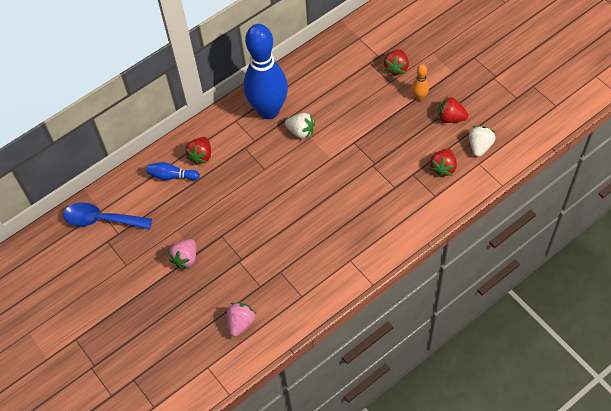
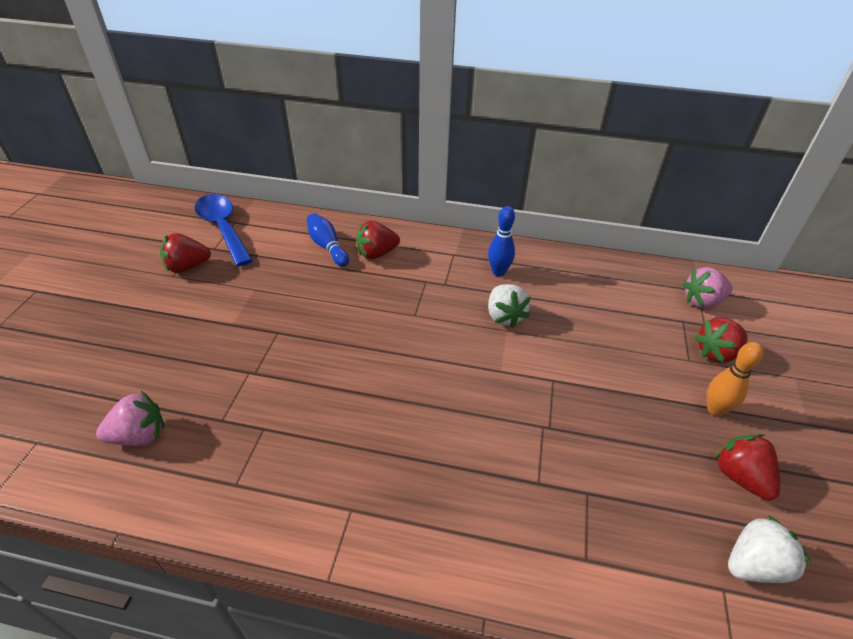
camera: 45 degrees right, 15 degrees down
(185, 258) = (216, 319): pink strawberry -> pink strawberry (702, 301)
(268, 110) = (498, 272): blue bowling pin -> blue bowling pin, size x0.40
(443, 168) = (648, 532): red strawberry -> red strawberry (187, 267)

